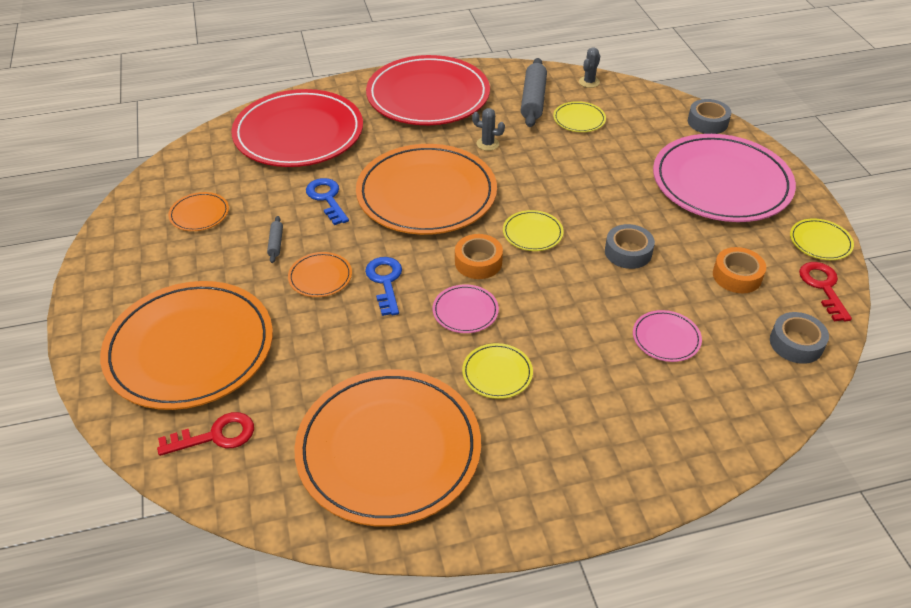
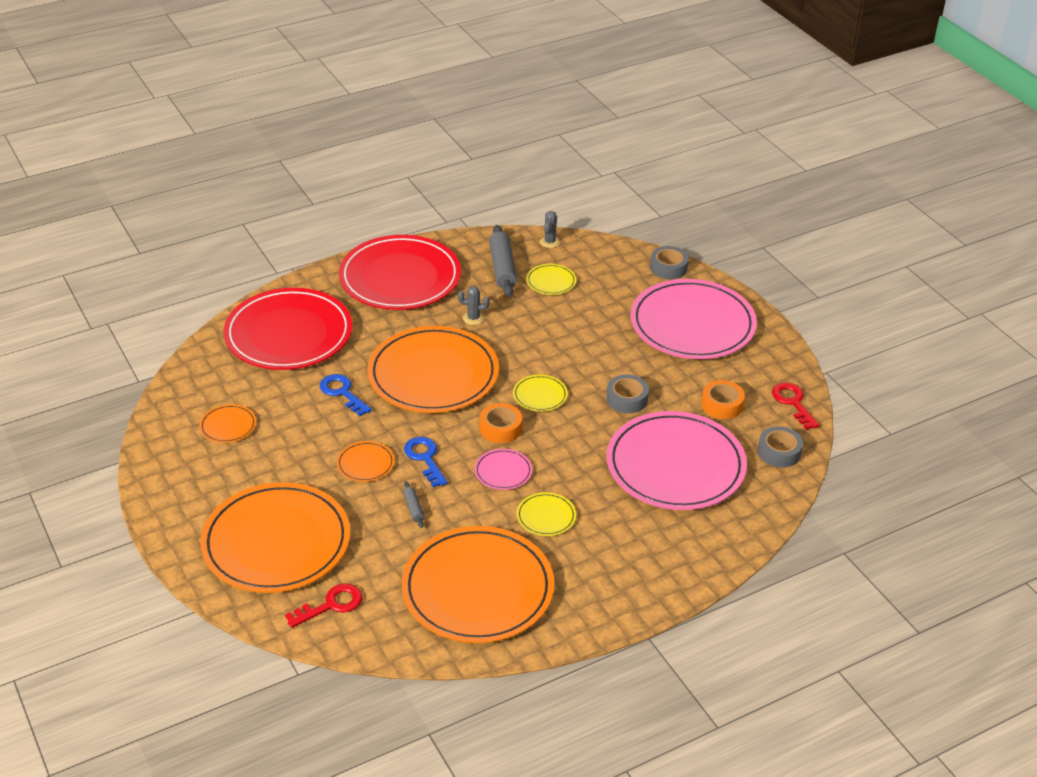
camera: 15 degrees left, 5 degrees down
(276, 243) = (312, 441): grey rolling pin -> grey rolling pin (413, 508)
(666, 338) = (675, 465): pink plate -> pink plate, size x2.43
(820, 242) = (785, 364): yellow plate -> none

